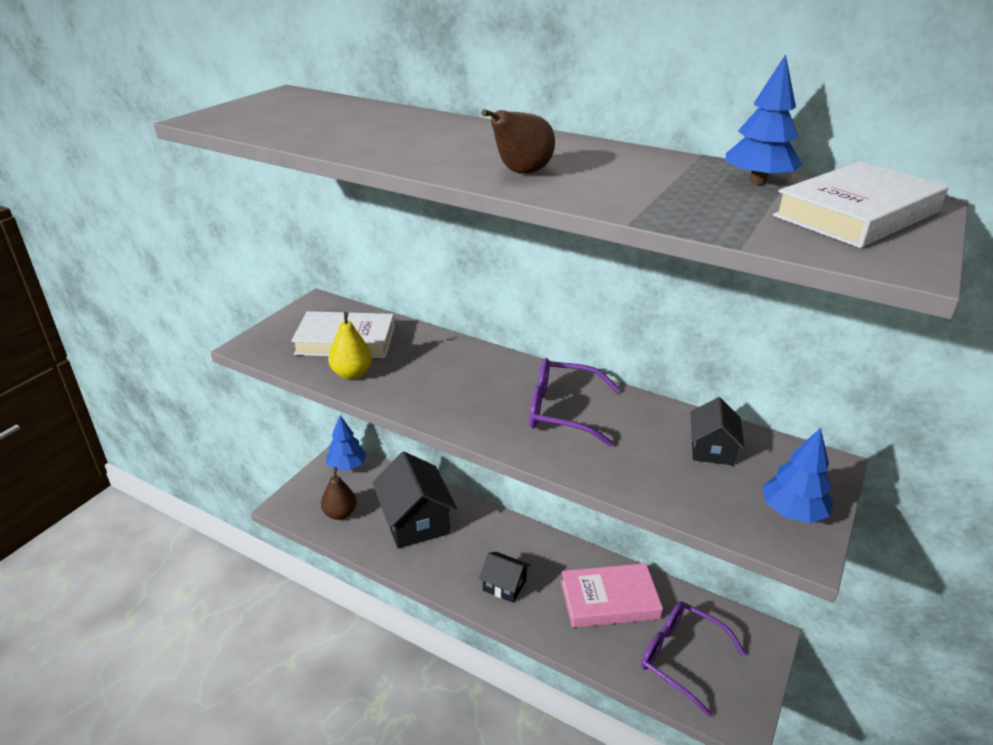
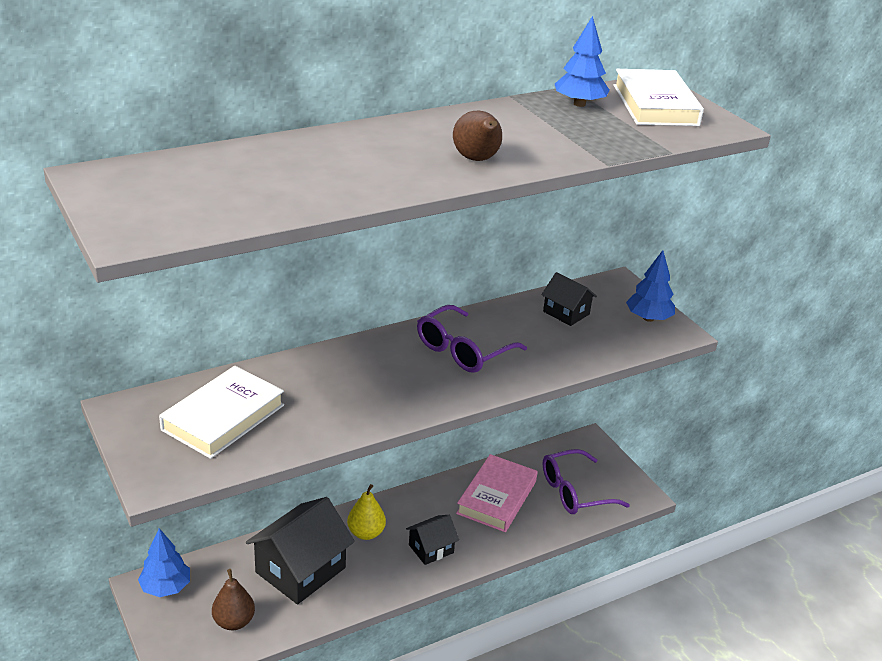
camera: 60 degrees left, 0 degrees up
(352, 373) = (288, 434): yellow pear -> yellow pear (366, 533)
(415, 521) = (300, 570): black house -> black house turned 60 degrees counterclockwise

